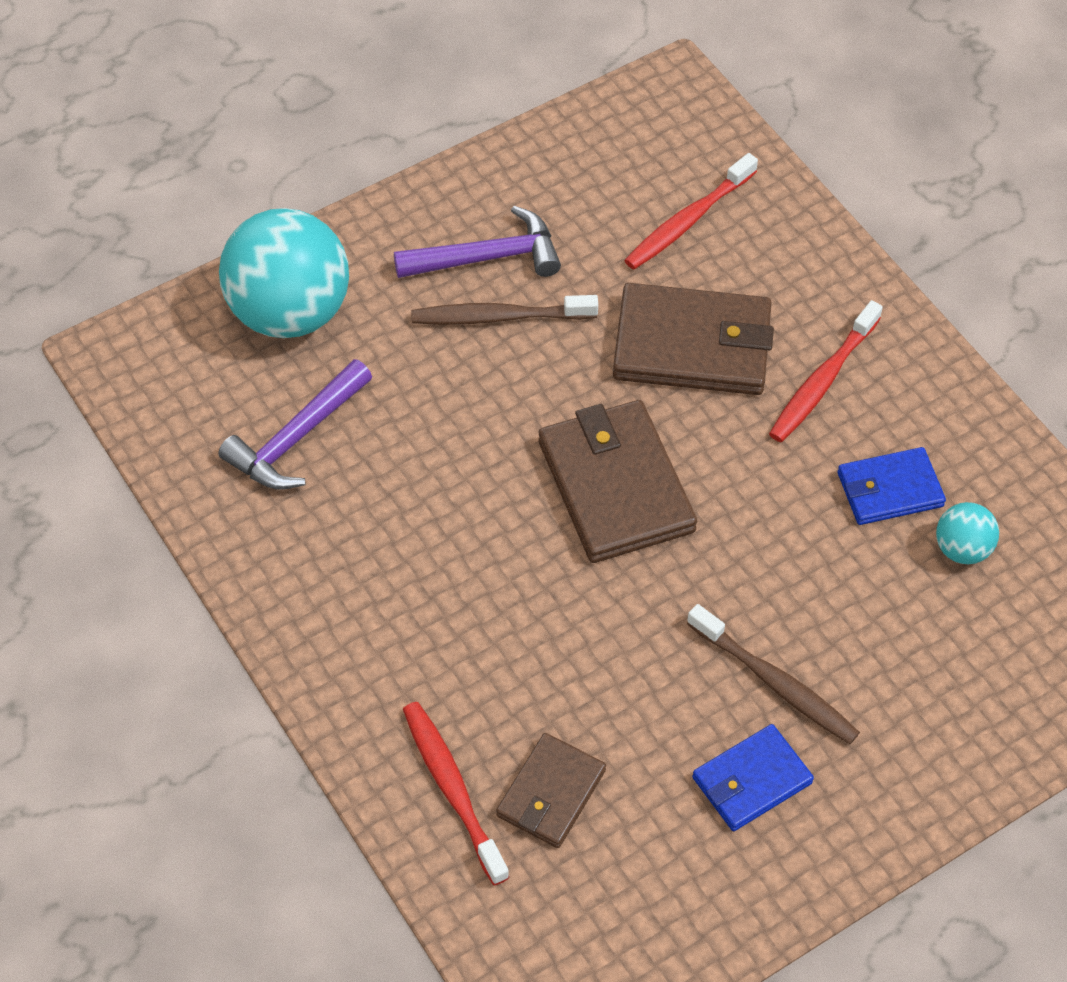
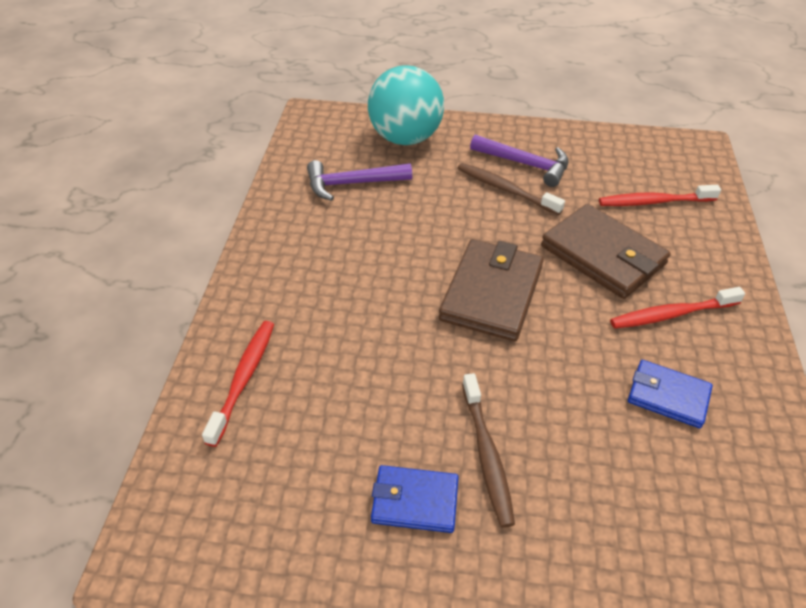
camera: 40 degrees right, 10 degrees down
(551, 793) = (291, 419): brown wallet -> none
(962, 549) = (693, 462): turquoise ball -> none

